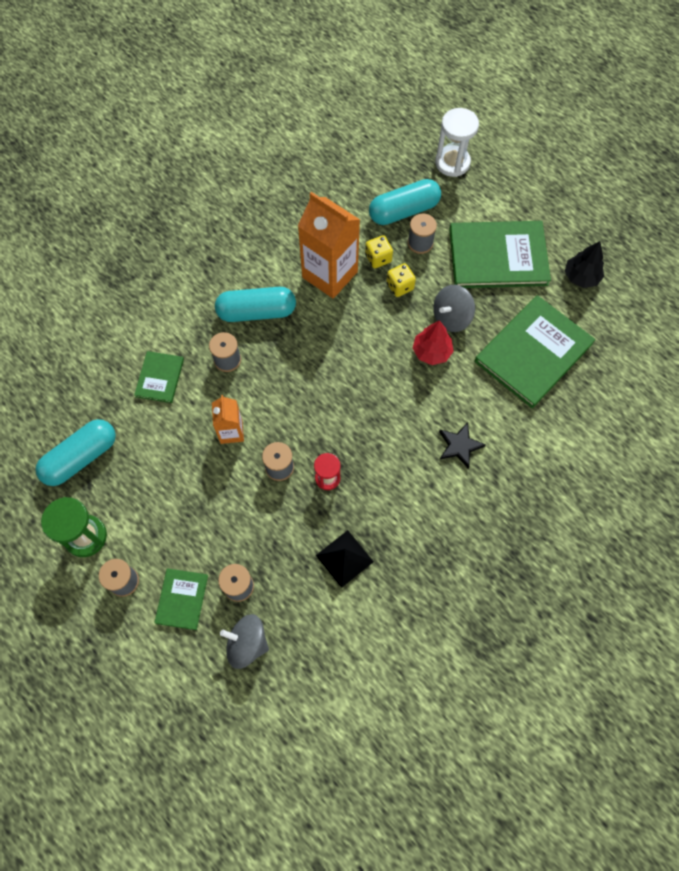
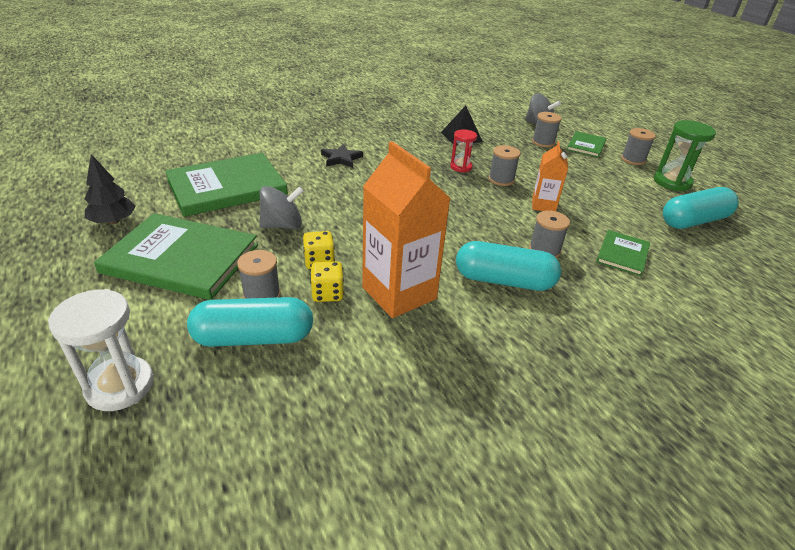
camera: 165 degrees left, 30 degrees down
(431, 352) = (323, 208): red tree -> none

